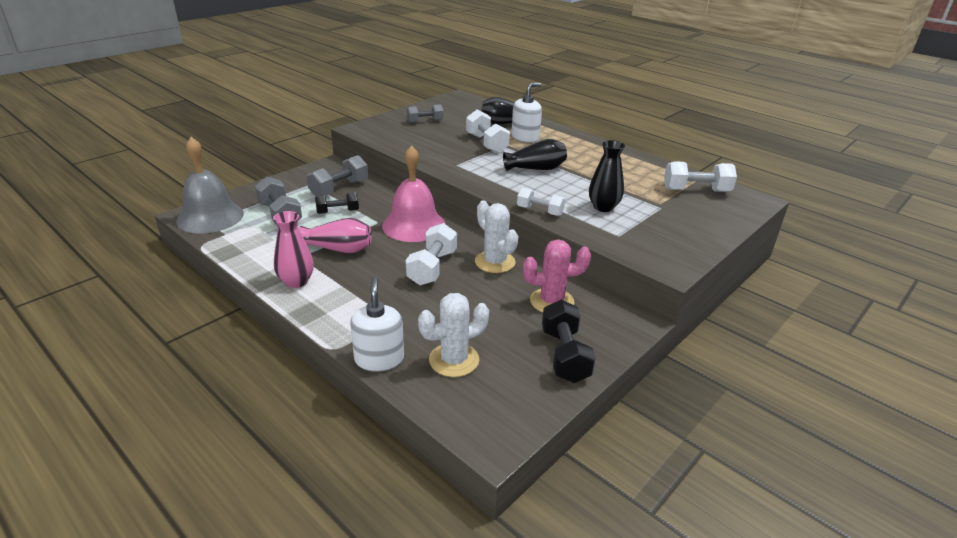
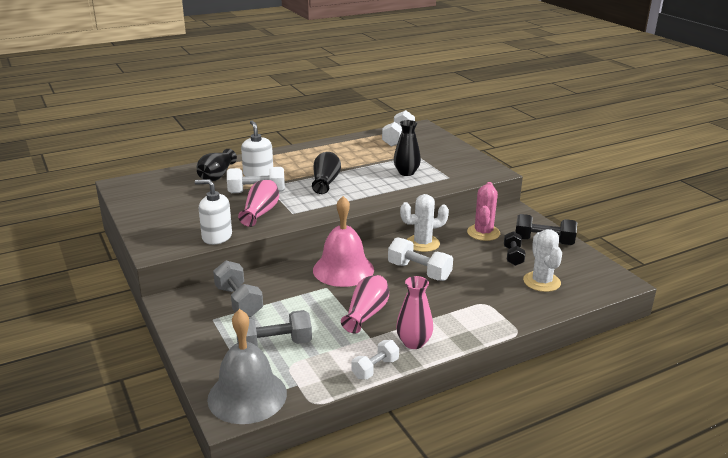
camera: 70 degrees left, 5 degrees down
(338, 212) = (291, 307): black dumbbell -> black dumbbell (513, 256)
(379, 359) = (534, 312): white soap dispenser -> white soap dispenser (217, 237)
(425, 121) = (173, 212): grey dumbbell -> none
(447, 152) = (260, 213): none -> pink vase
(539, 211) = (400, 195): white dumbbell -> white dumbbell (375, 368)

